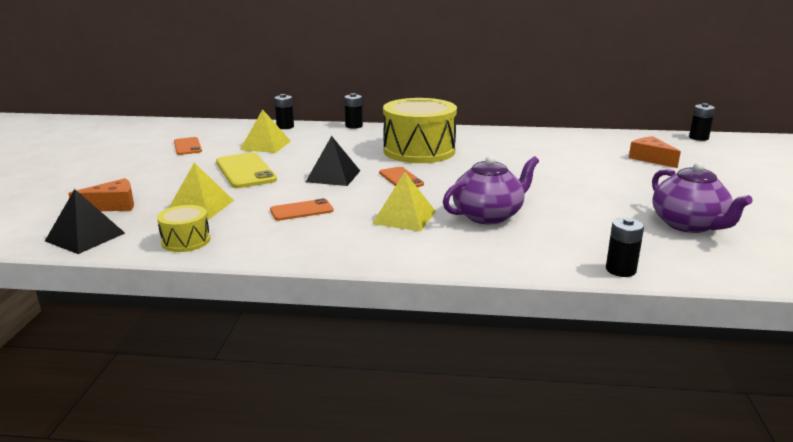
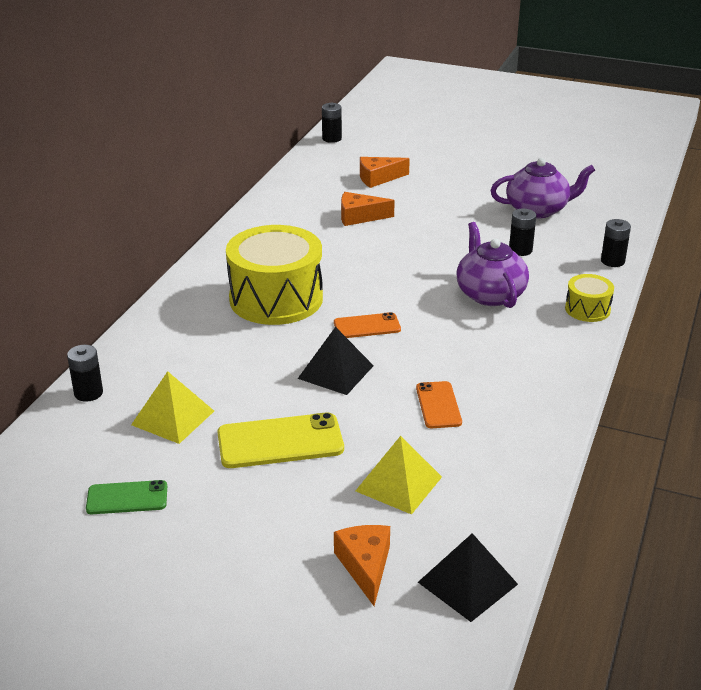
camera: 75 degrees left, 10 degrees up
(186, 241) = (501, 494): yellow drum -> yellow drum (587, 309)
(187, 146) = (127, 498): orange phone -> green phone
(354, 126) = (133, 331): black battery -> black battery (520, 250)
(404, 217) = (479, 341): yellow pyramid -> none
(571, 160) = (359, 217): none -> orange cheese

